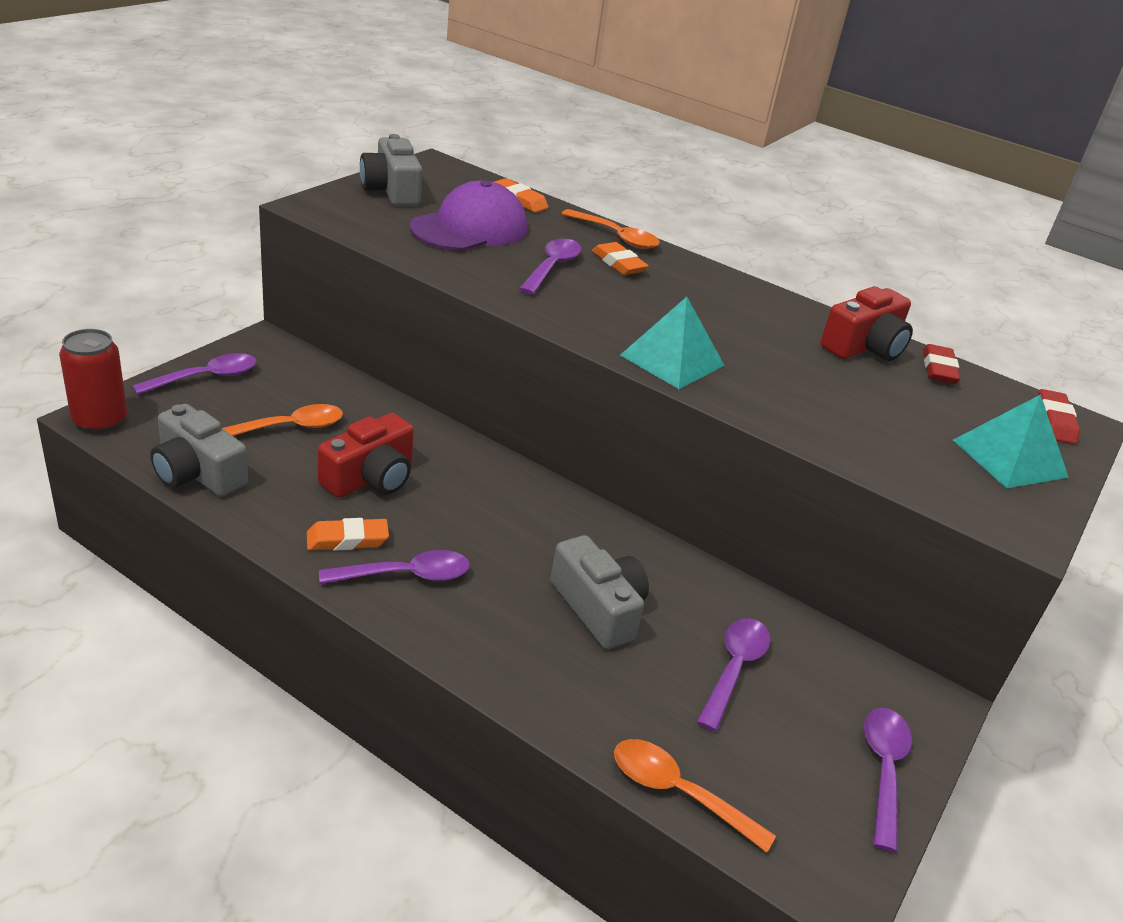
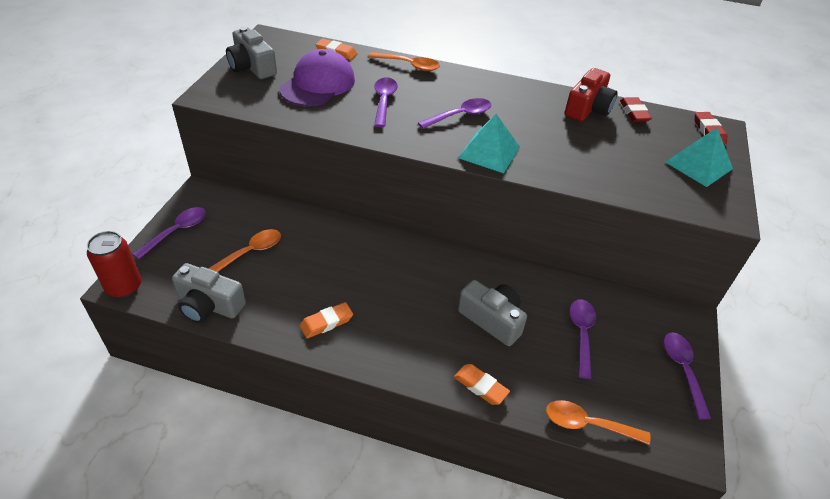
camera: 15 degrees left, 10 degrees up
(370, 477) = (318, 273): red camera -> none
(406, 575) = (374, 336): purple spoon -> purple spoon (460, 115)
(618, 263) = (421, 86): orange eraser -> orange eraser (480, 386)

